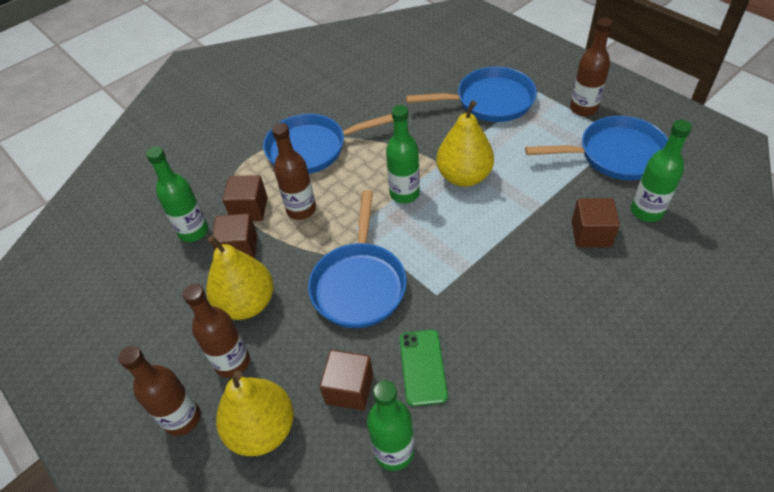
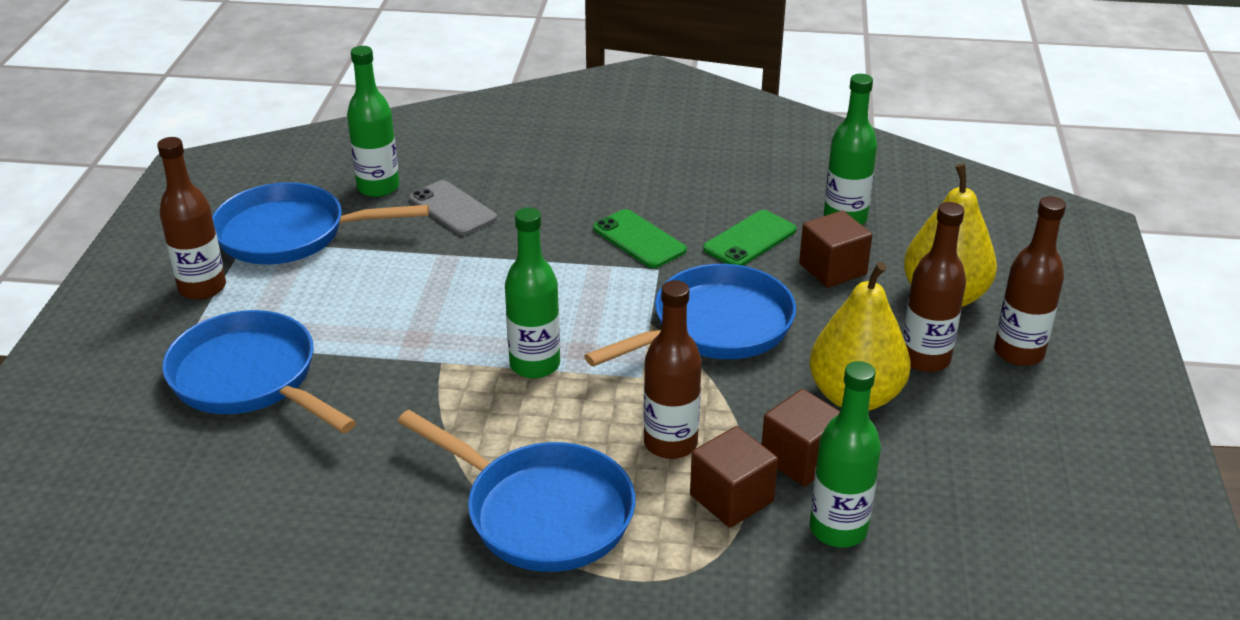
camera: 135 degrees left, 15 degrees down
(464, 176) = (448, 330): yellow pear -> none
(476, 305) = (639, 239): none -> green phone
(591, 234) = (452, 209): brown cube -> grey phone
(615, 155) = (290, 234): blue pan -> blue pan turned 45 degrees counterclockwise

